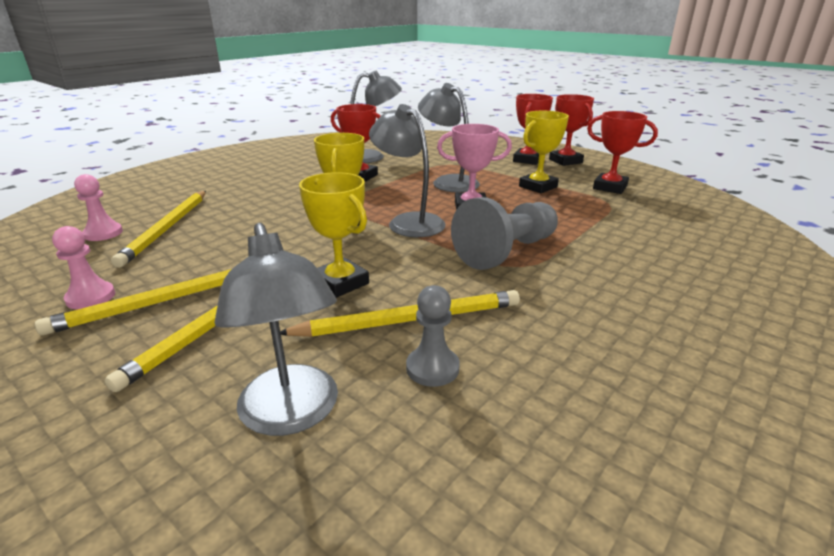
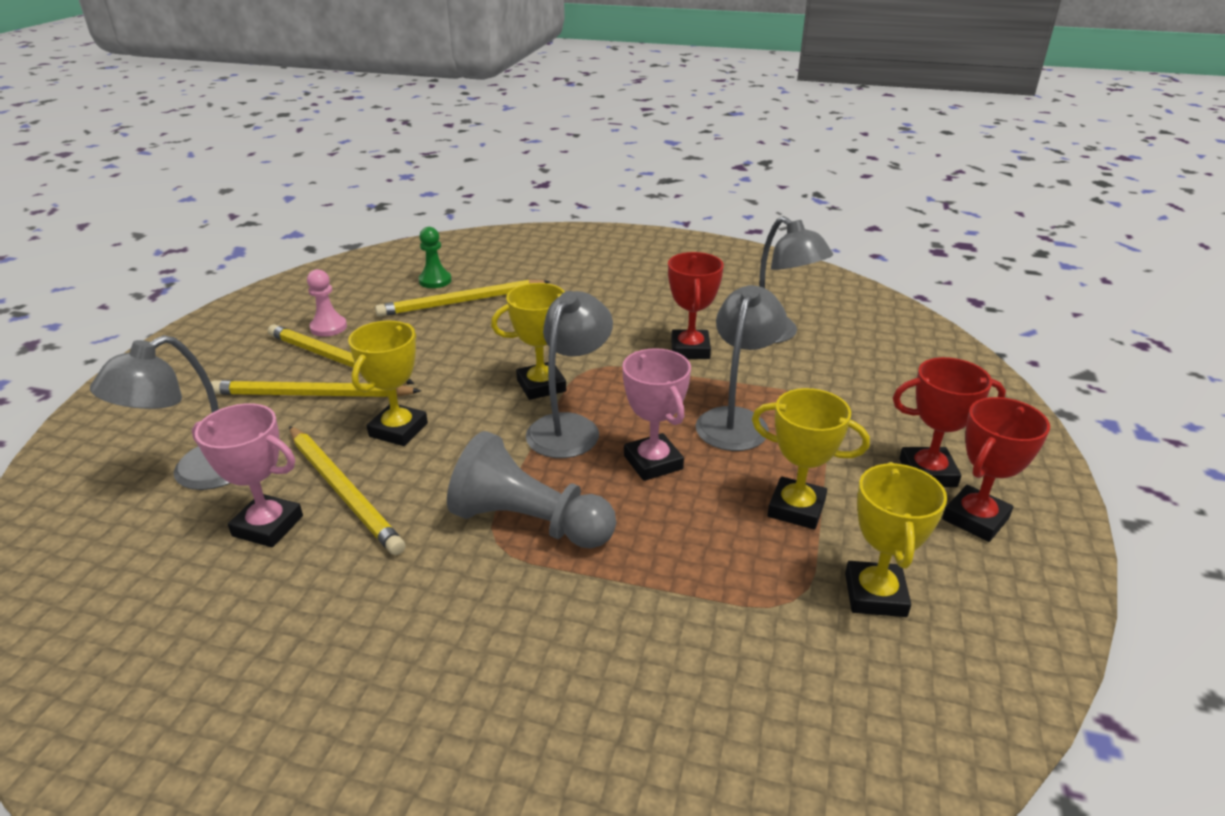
camera: 65 degrees right, 5 degrees up
(103, 233) = (435, 281): pink pawn -> green pawn
(432, 368) = (268, 526): grey pawn -> pink trophy
(610, 187) = (875, 595): red trophy -> yellow trophy

